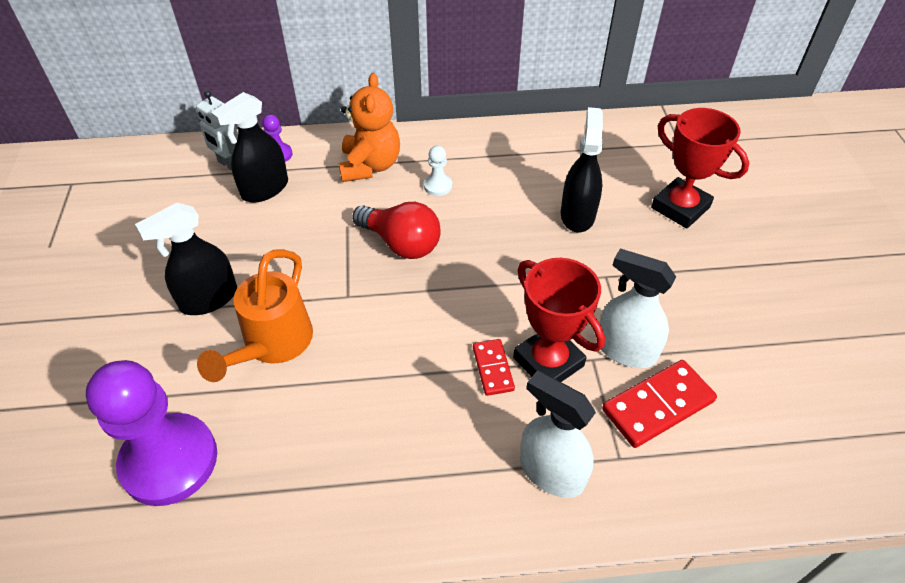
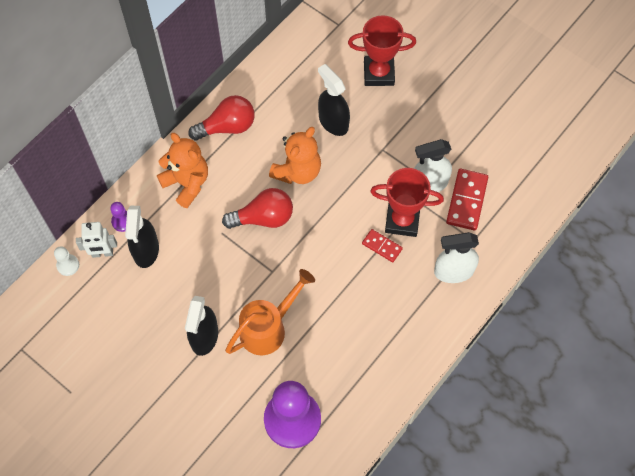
camera: 45 degrees left, 15 degrees up
(273, 344) = (268, 328): orange watering can -> orange watering can turned 105 degrees counterclockwise
(438, 186) = (241, 165): white pawn -> white pawn (68, 265)
(464, 150) = (227, 127): none -> red light bulb
(486, 230) = (297, 171): none -> orange teddy bear

